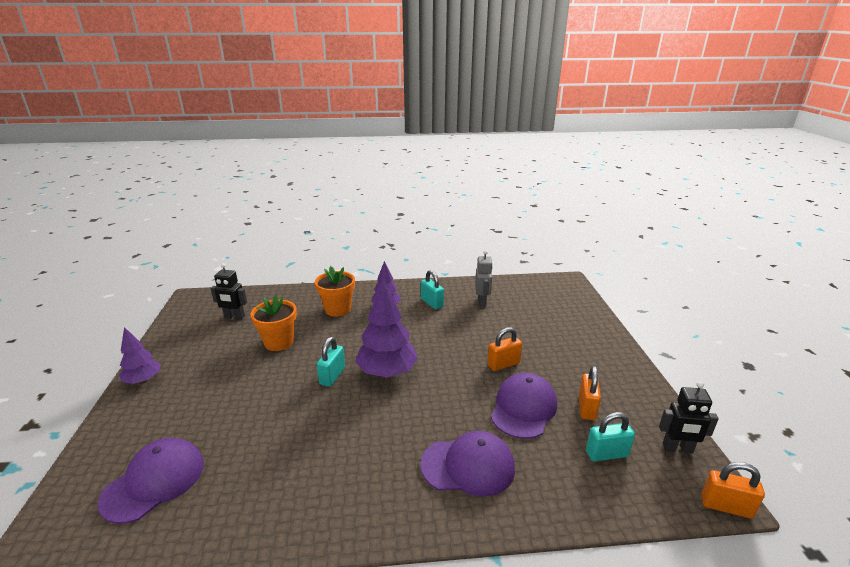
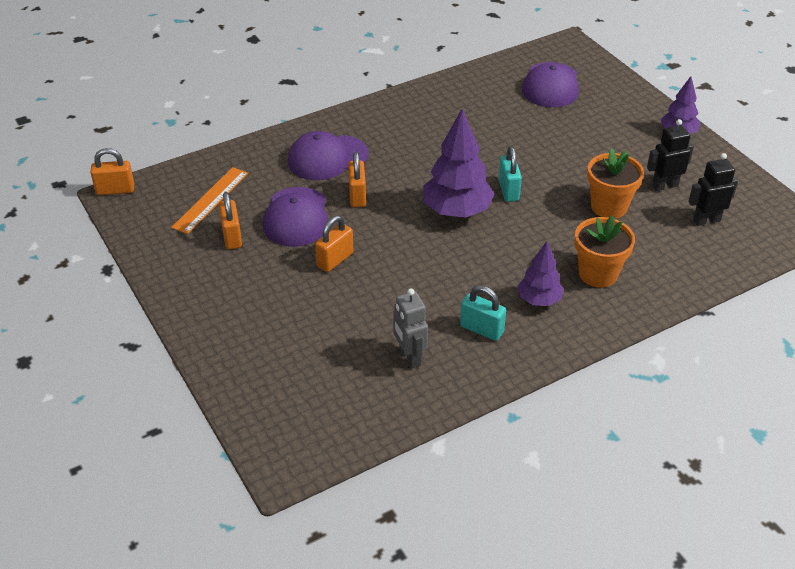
camera: 155 degrees right, 15 degrees up
(459, 411) = (357, 196): none -> orange padlock
(606, 454) = (211, 200): turquoise padlock -> orange ruler
(677, 448) = (144, 223): black robot -> black robot (664, 186)

